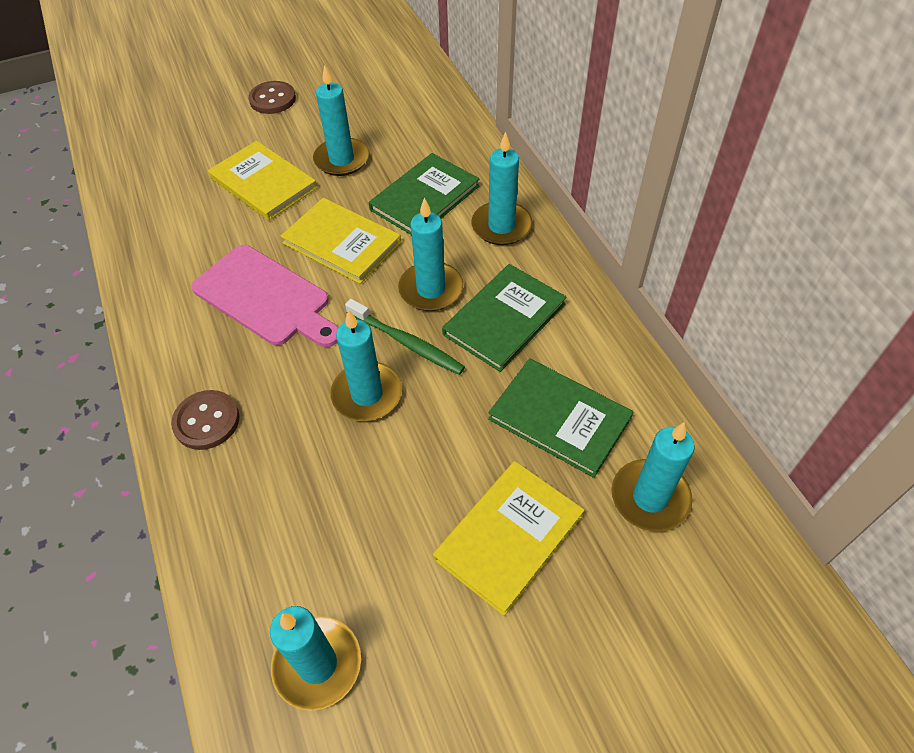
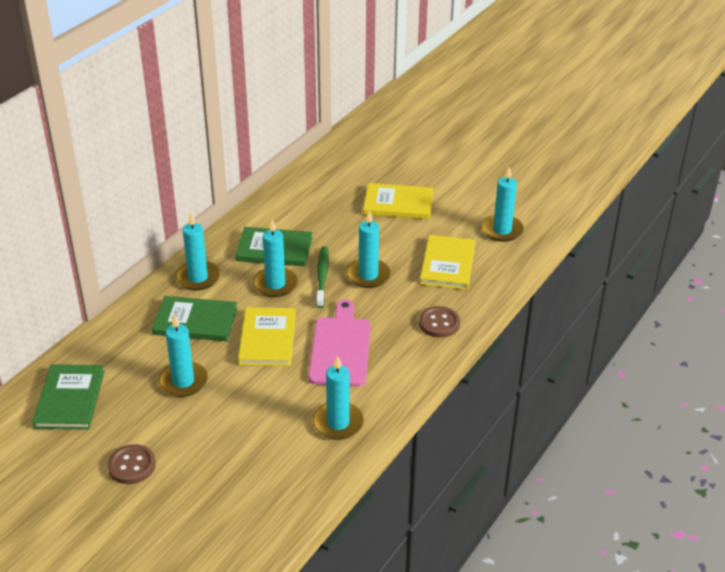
camera: 125 degrees left, 15 degrees down
(263, 183) = (240, 410): yellow book -> yellow book (447, 264)
(559, 418) = (323, 210): green book -> green book (70, 399)
(650, 497) = (341, 174): turquoise candle -> turquoise candle (338, 423)

